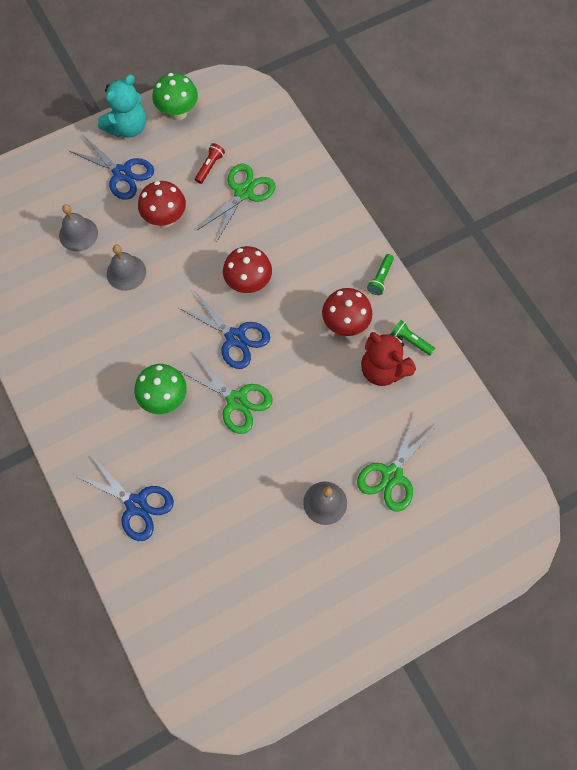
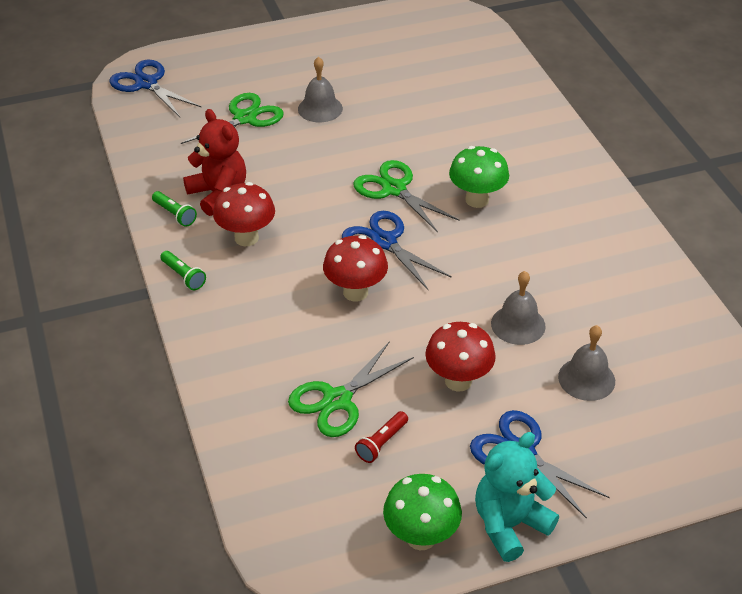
camera: 170 degrees left, 25 degrees down
(136, 505) = (513, 127): blue scissors -> blue scissors (146, 83)
(380, 278) = (183, 276): green flashlight -> green flashlight turned 105 degrees clockwise

